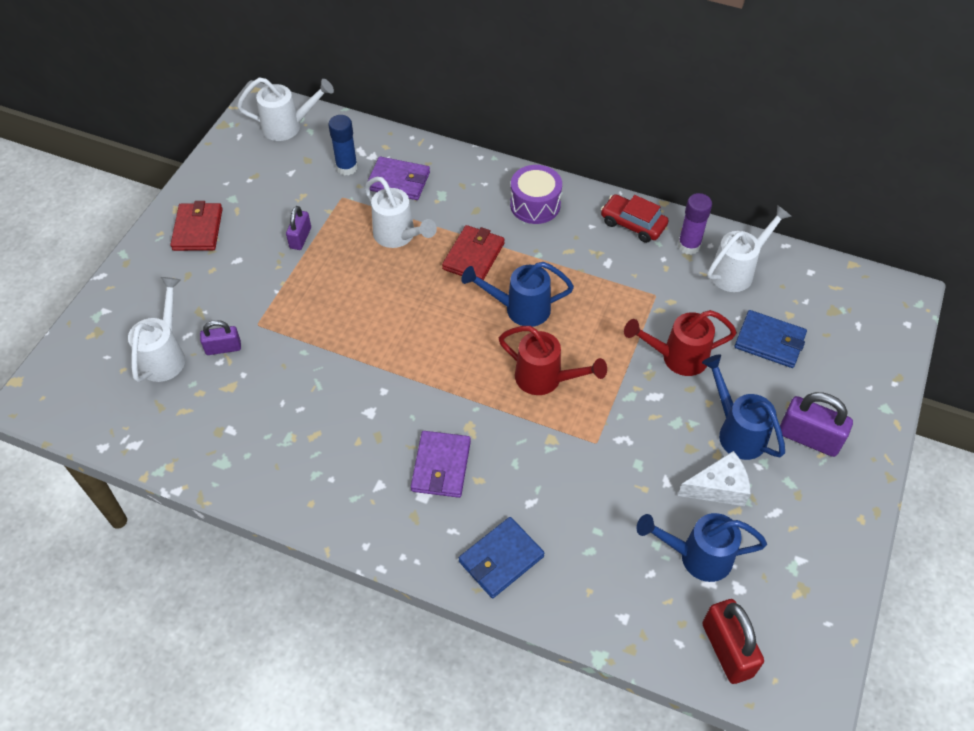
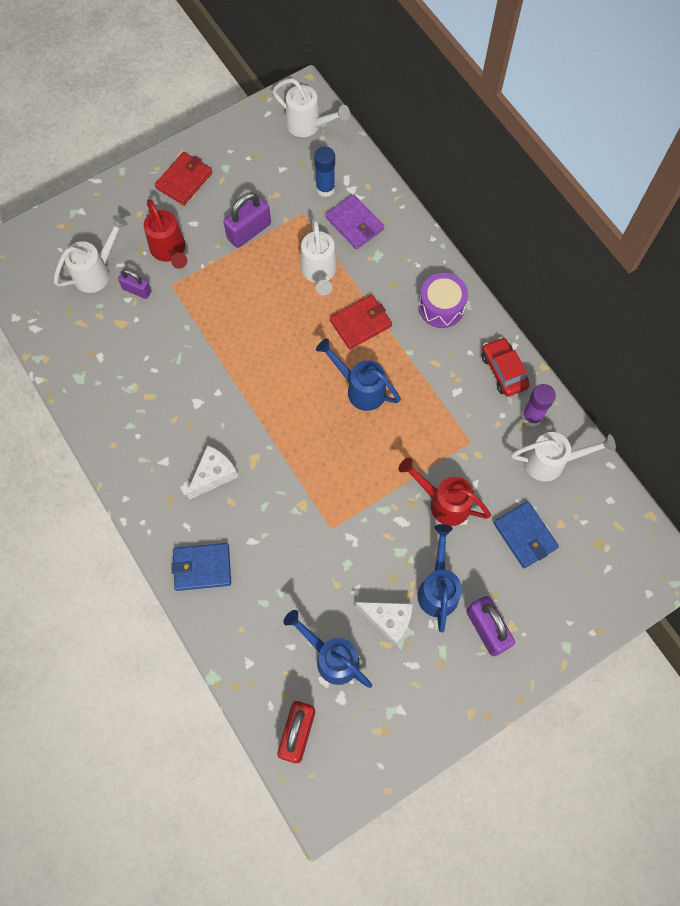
camera: 35 degrees right, 15 degrees up
(300, 238) = (249, 231): purple padlock -> purple padlock, size x1.62
(441, 466) = (214, 475): purple wallet -> white cheese
(546, 379) = (334, 457): red watering can -> red watering can (170, 251)

